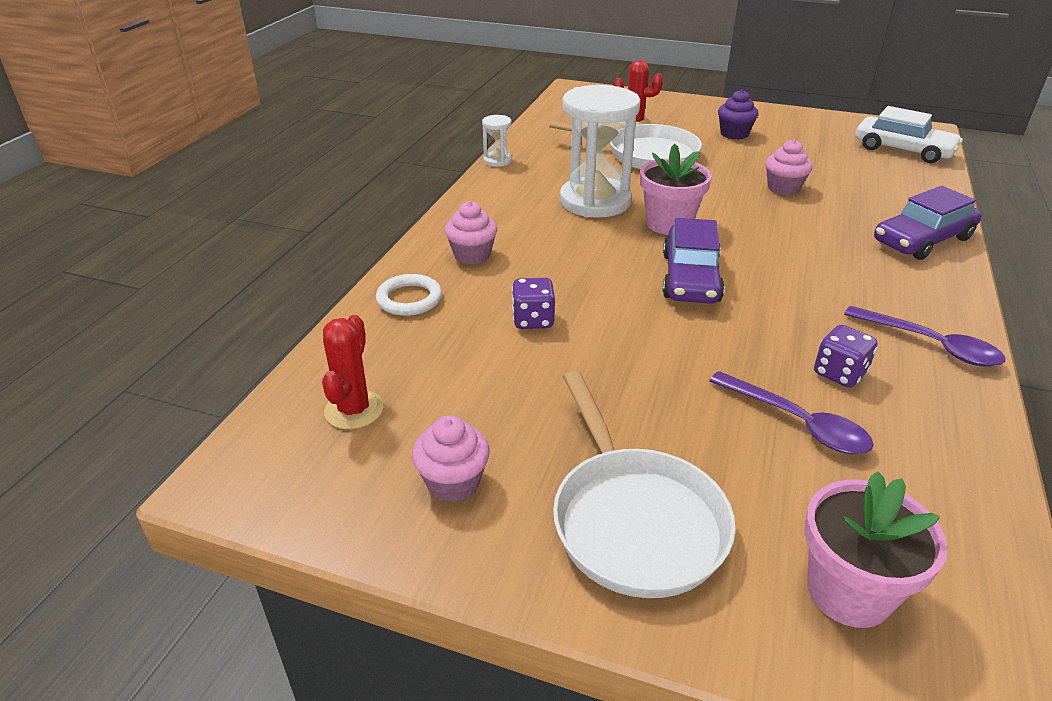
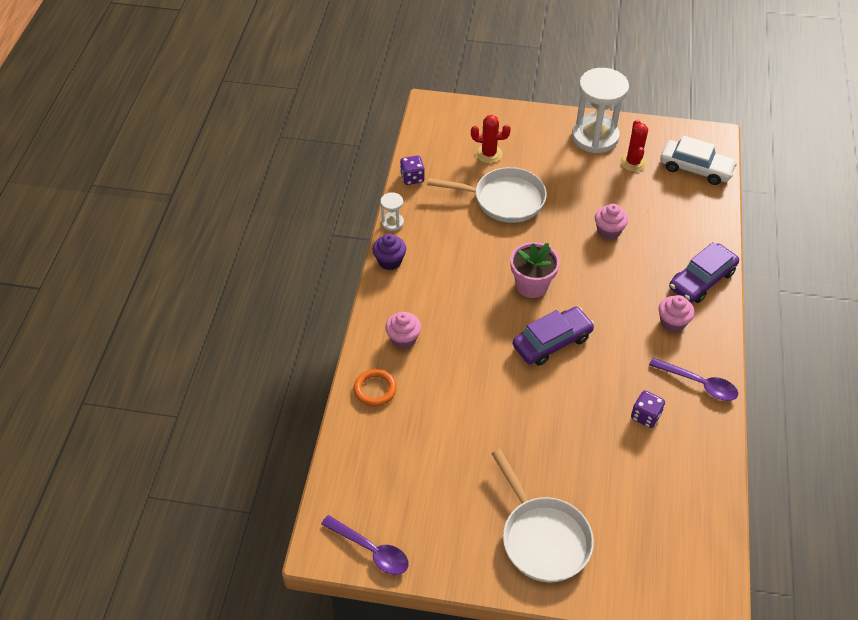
camera: 10 degrees left, 15 degrees up
(354, 410) = (373, 488): red cactus -> red cactus (633, 162)
(409, 299) = (375, 389): white ring -> orange ring
(453, 482) = (444, 529): pink cupcake -> pink cupcake (672, 322)
(533, 320) = (459, 397): purple dice -> purple dice (412, 178)
(595, 201) = (476, 266): white hourglass -> white hourglass (595, 137)
(690, 278) = (552, 342): purple car -> purple car turned 120 degrees counterclockwise
(734, 134) = (569, 161): purple cupcake -> purple cupcake (390, 261)
(797, 423) = (622, 458): purple spoon -> purple spoon (371, 550)
(848, 592) = (648, 562): pink flower pot -> none

